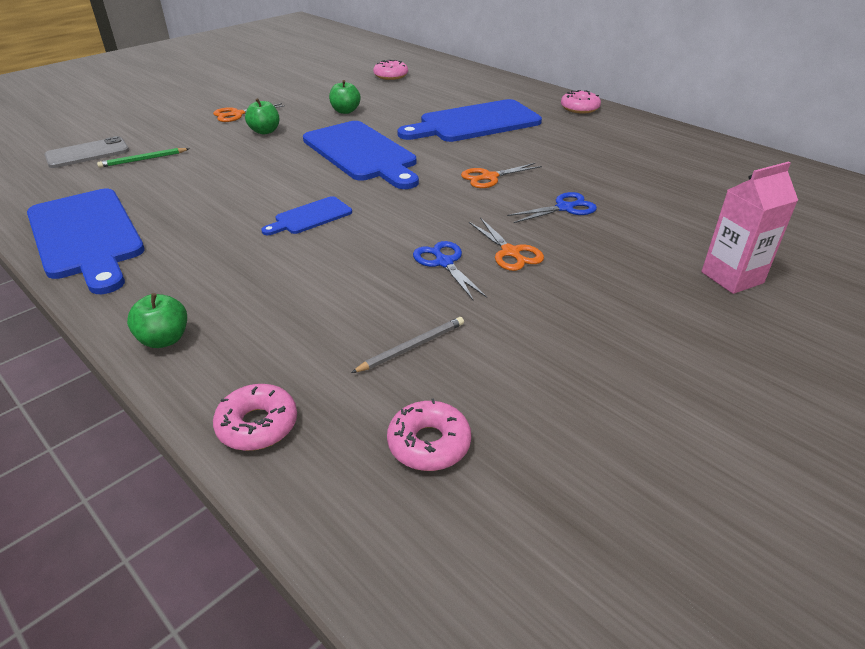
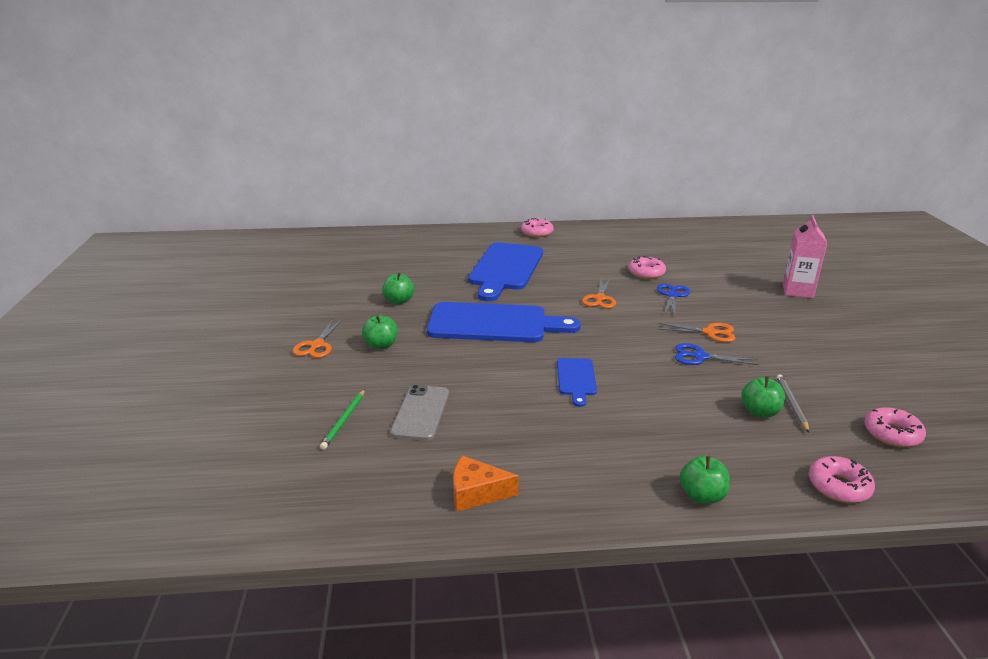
camera: 50 degrees left, 10 degrees down
(86, 236) = (476, 493): blue cutting board -> orange cheese
(87, 153) = (272, 448): grey phone -> grey phone (420, 413)
(367, 330) = (760, 412): none -> green apple
(391, 75) = (357, 260): pink donut -> pink donut (646, 273)

